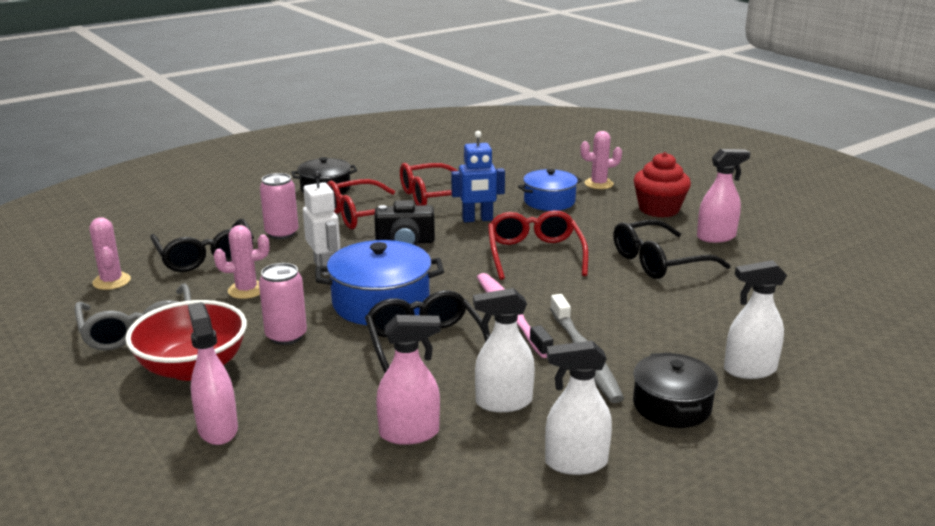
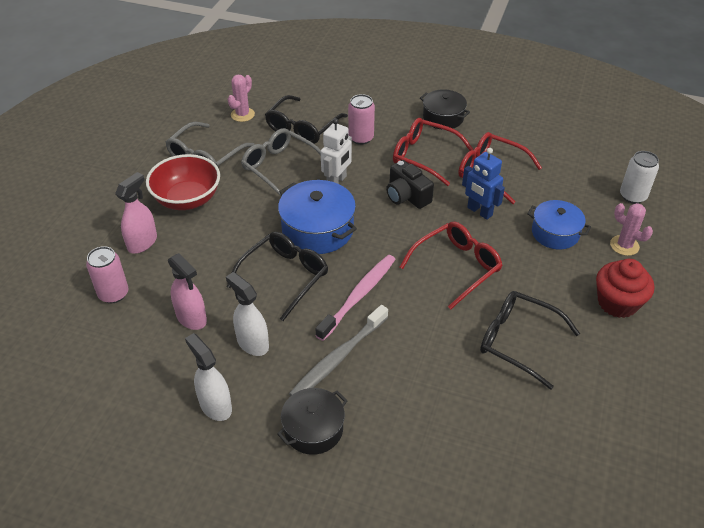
camera: 55 degrees right, 20 degrees up
(246, 290) = (280, 168): pink cactus -> grey glasses
(286, 336) = (246, 213): pink can -> pink can (113, 294)
(548, 161) = (632, 196): none -> white can
(716, 237) = (604, 360): pink spray bottle -> none
(749, 370) = (396, 457): white spray bottle -> none

